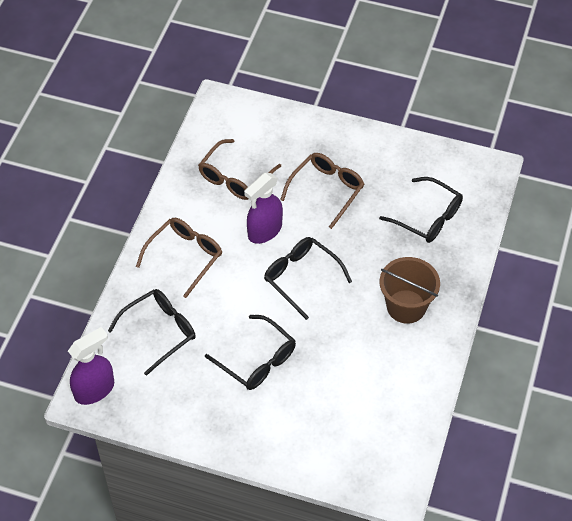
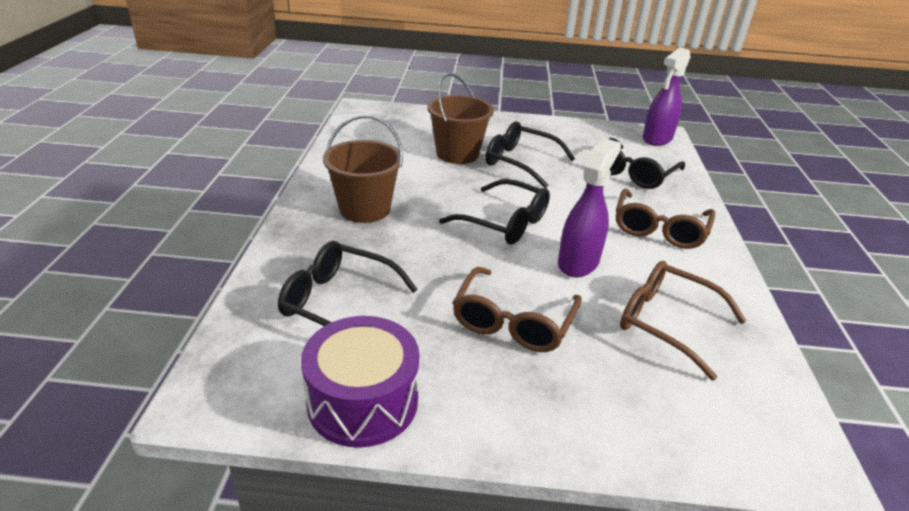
camera: 165 degrees right, 20 degrees down
(235, 178) = (666, 323): brown glasses -> brown glasses turned 75 degrees counterclockwise
(312, 381) = (457, 154): none -> brown bucket
(417, 155) = (363, 401): none -> purple drum

